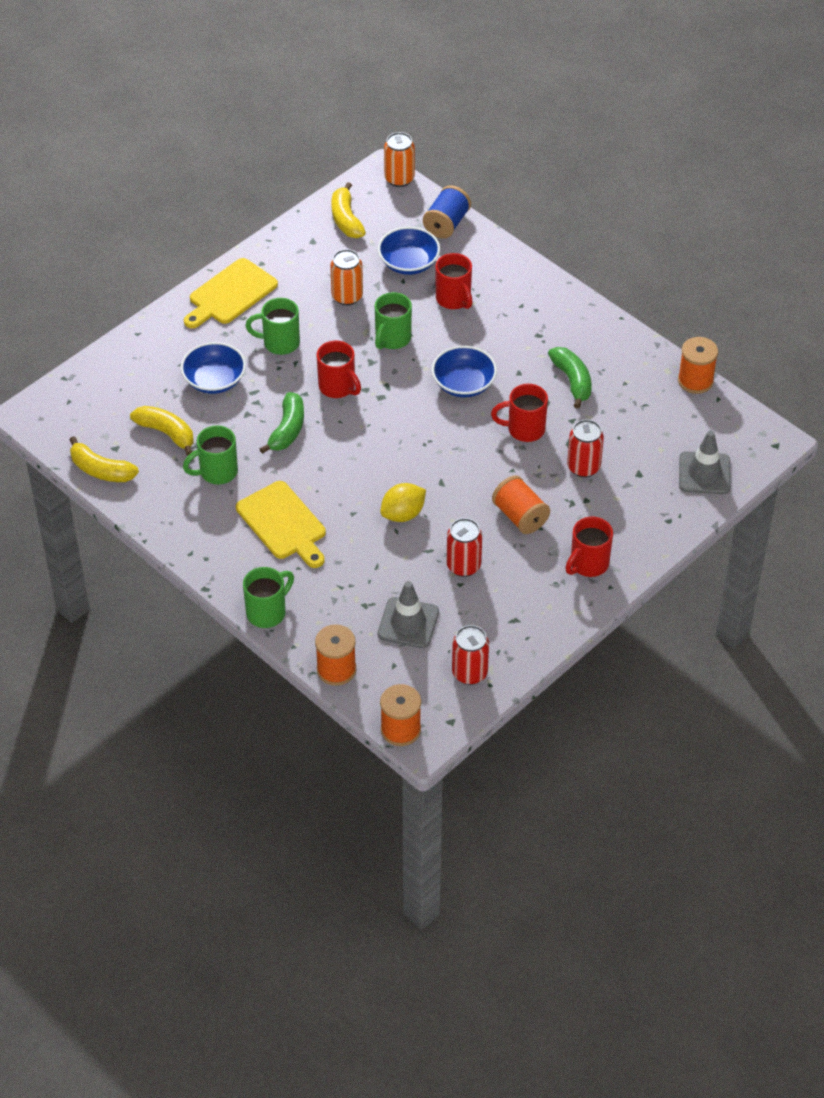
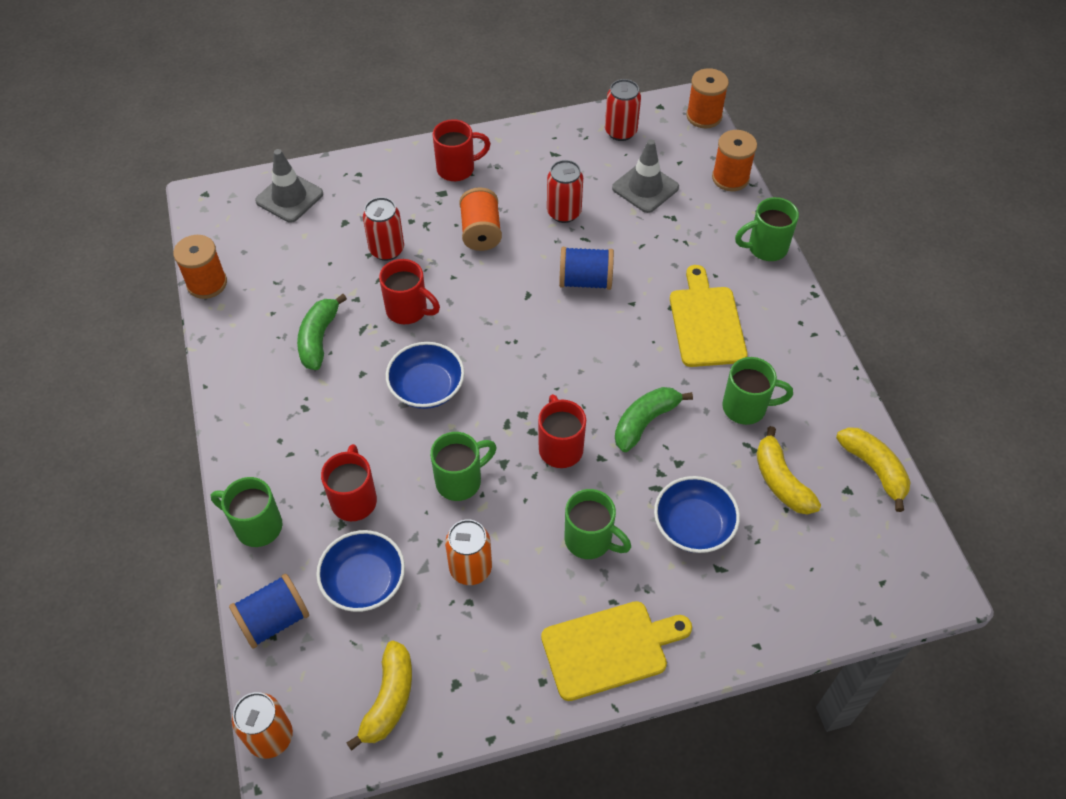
camera: 150 degrees left, 5 degrees up
(403, 514) = (585, 281): yellow lemon -> blue spool
(503, 260) = (257, 526): none -> green mug

